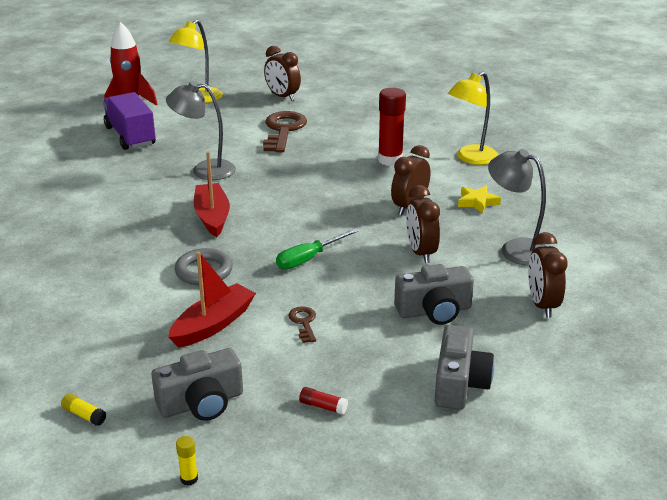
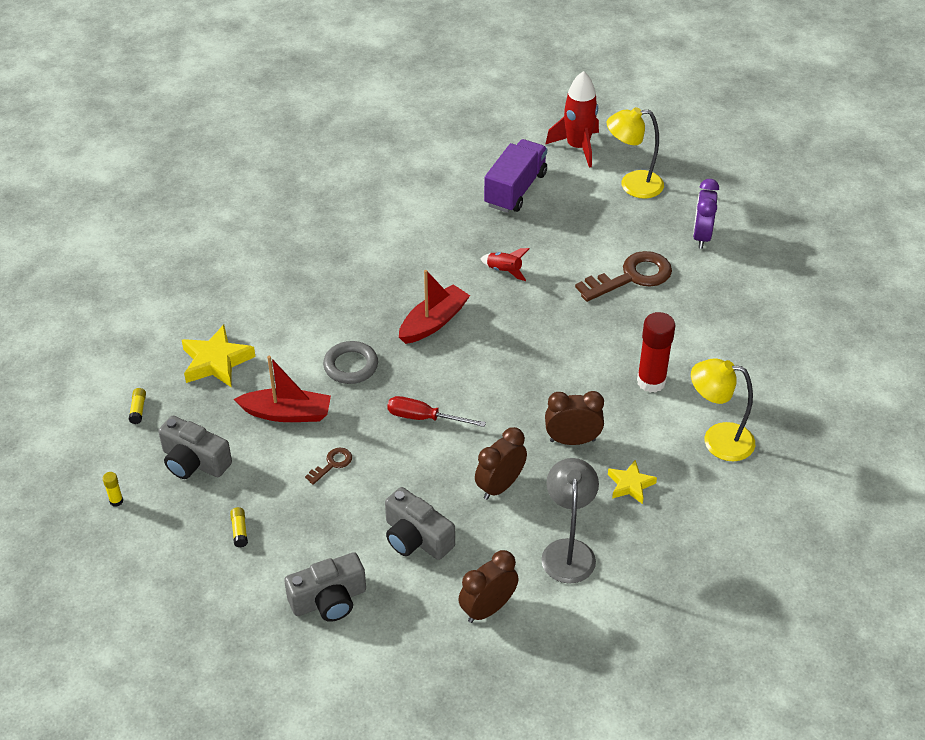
camera: 55 degrees right, 15 degrees up
(93, 341) = (216, 362): none -> yellow star
(204, 170) = (504, 271): grey lamp -> red rocket
(282, 97) = (701, 236): brown clock -> purple clock
(308, 259) = (424, 418): green screwdriver -> red screwdriver
(323, 406) = (239, 531): red glue stick -> yellow glue stick

